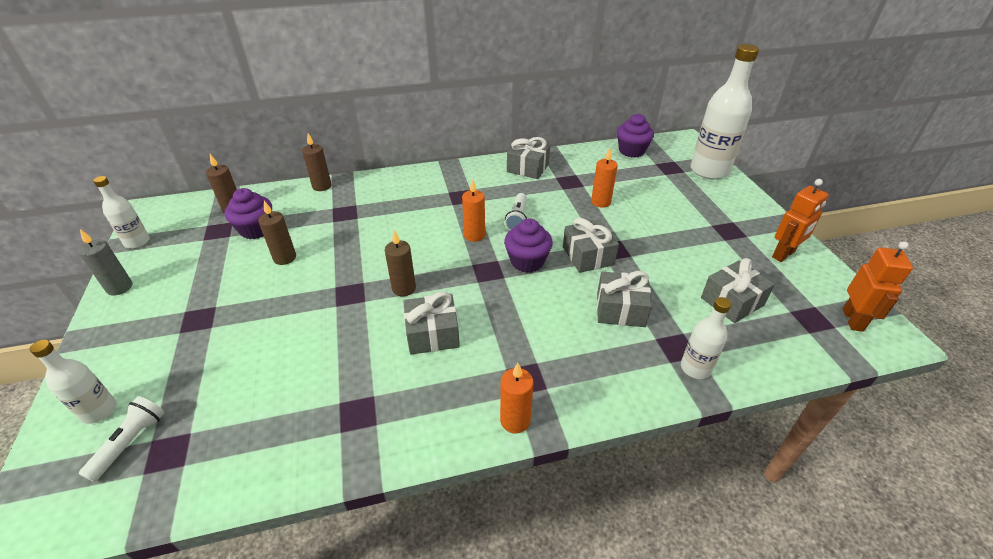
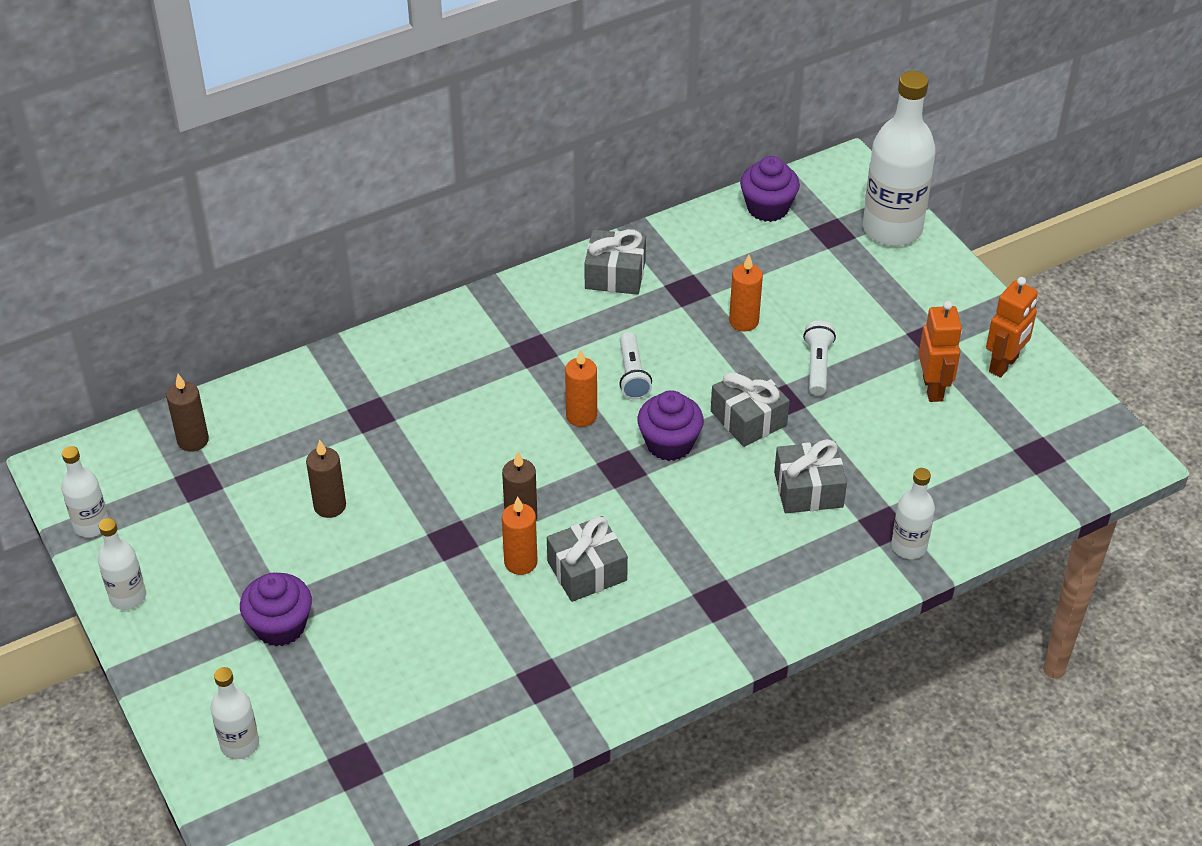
camera: 15 degrees left, 5 degrees up
(119, 287) = (128, 597): grey candle -> white bottle
(130, 443) = (305, 766): white flashlight -> white flashlight (817, 366)
(256, 229) = (256, 469): purple cupcake -> purple cupcake (280, 626)
(322, 186) = (306, 372): brown candle -> none
(515, 420) = (722, 649): orange candle -> orange candle (520, 562)
(732, 301) = (943, 450): grey gift -> none
(853, 320) = (1086, 446): orange robot -> orange robot (933, 388)

